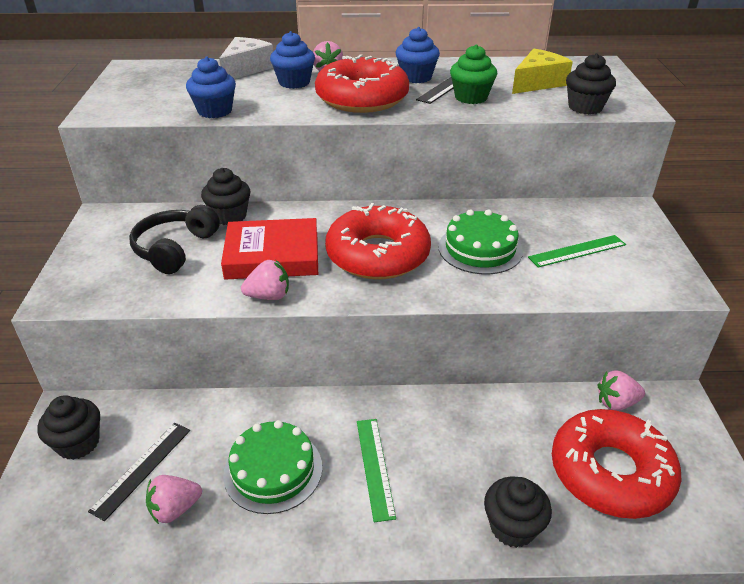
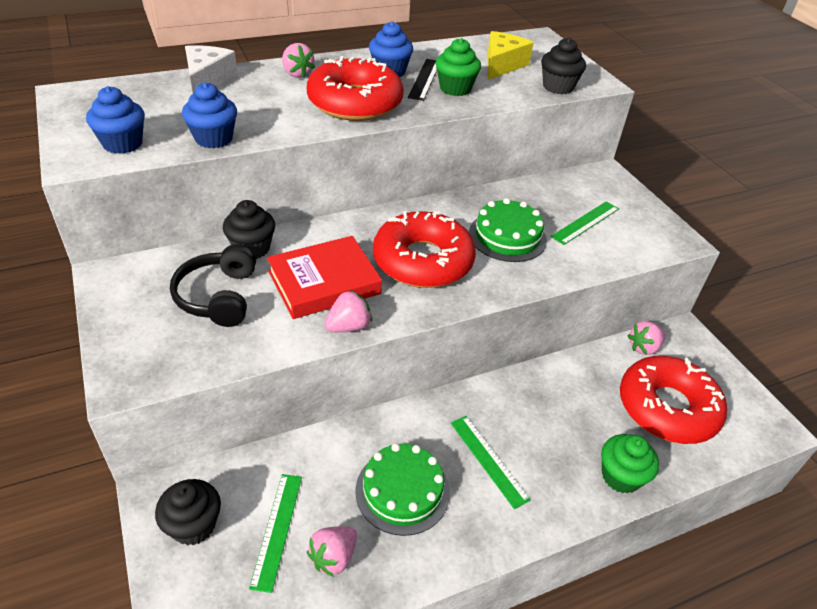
camera: 25 degrees left, 5 degrees up
(142, 469) = (277, 530): black ruler -> green ruler
(294, 82) = (272, 92): blue cupcake -> blue cupcake (122, 144)
(512, 527) = (621, 476): black cupcake -> green cupcake

